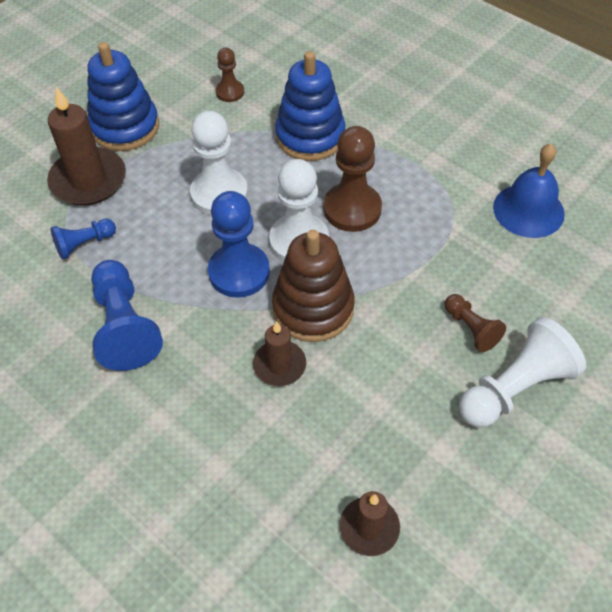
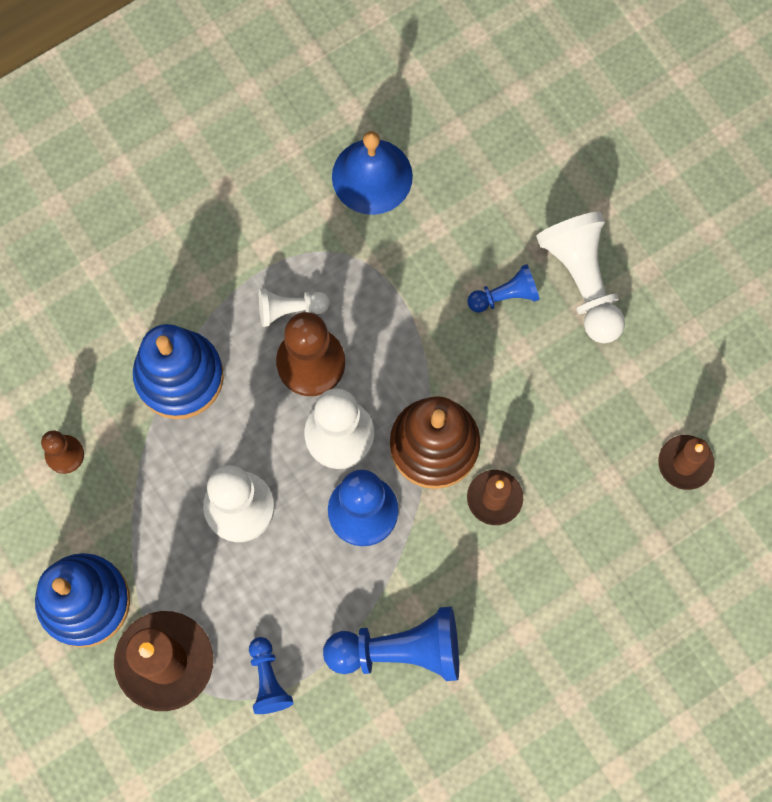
camera: 75 degrees left, 20 degrees up
(390, 186) = (290, 309): none -> white pawn
(471, 328) = (505, 296): brown pawn -> blue pawn

